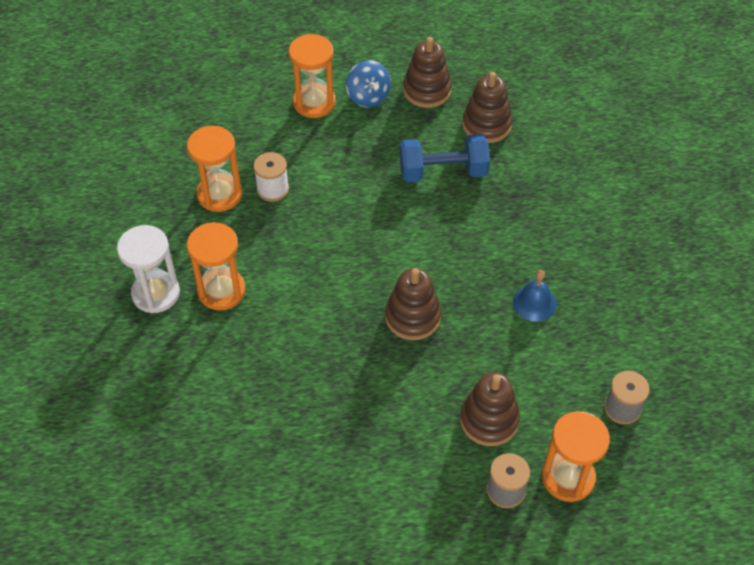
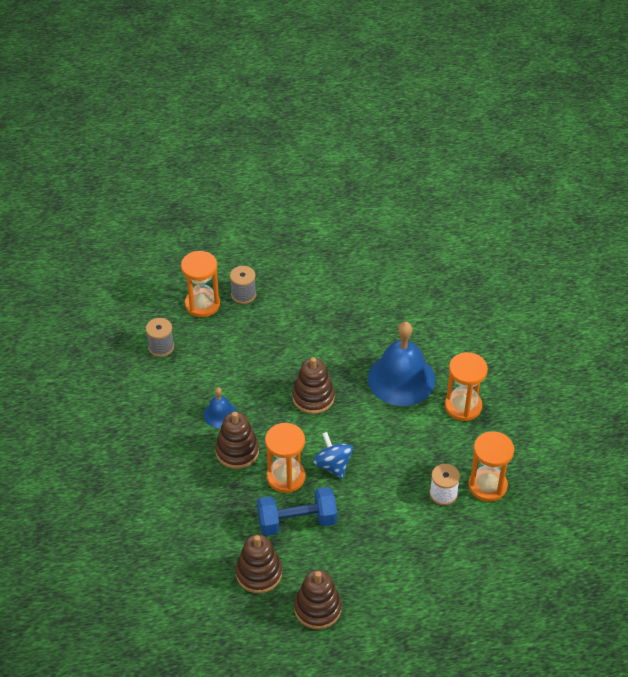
camera: 175 degrees right, 5 degrees down
(156, 293) = (513, 401): white hourglass -> none
(293, 334) = (401, 379): none -> blue bell
(314, 102) = (424, 586): orange hourglass -> orange hourglass (286, 477)
(368, 97) = (374, 596): blue spinning top -> blue spinning top (333, 465)
(489, 420) = (254, 333): brown stacking toy -> brown stacking toy (237, 451)

